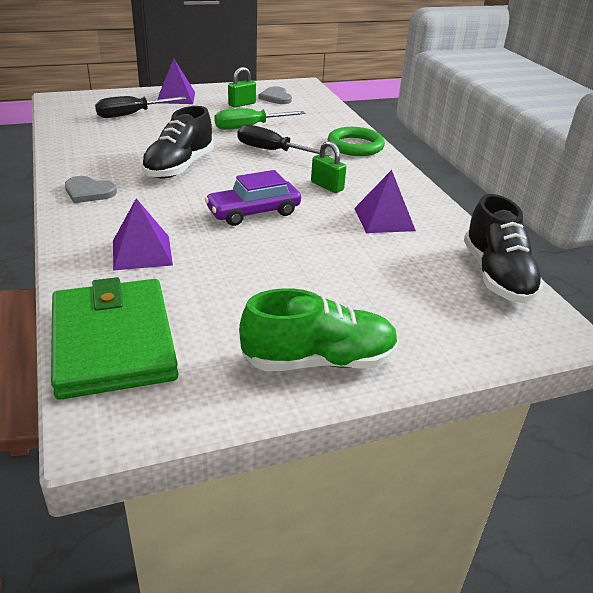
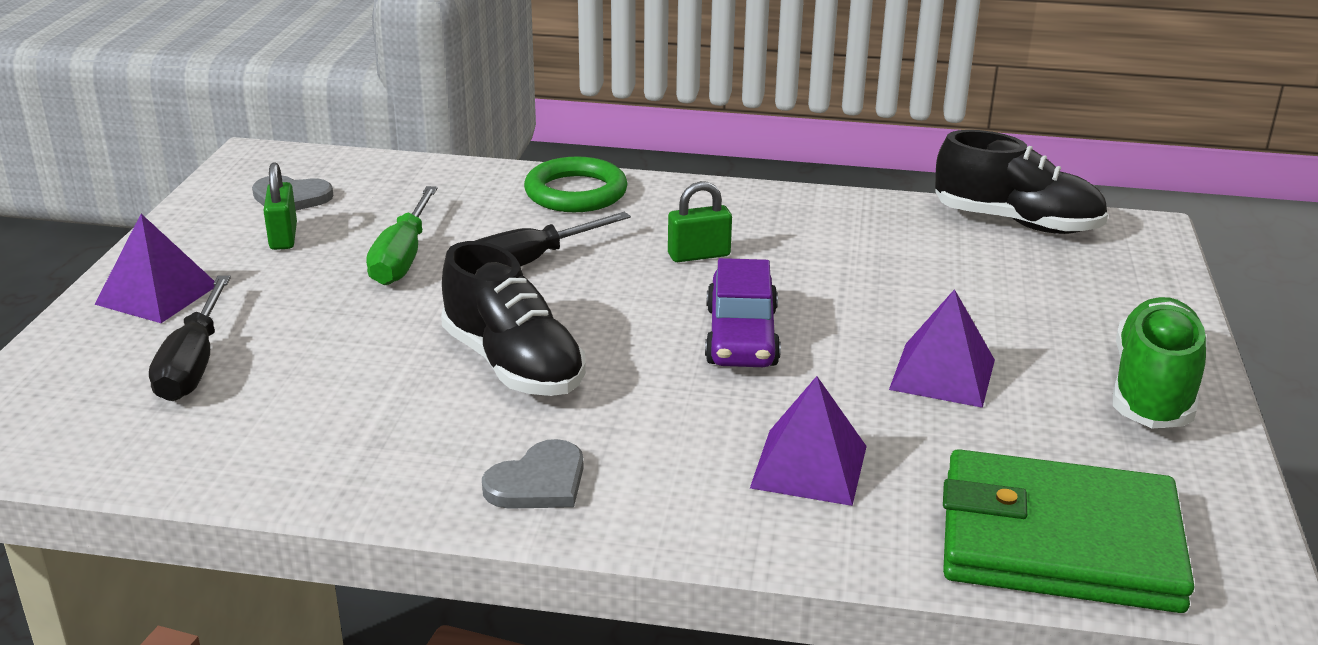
camera: 60 degrees left, 5 degrees down
(384, 219) = (832, 245): purple pyramid -> purple pyramid (942, 374)

